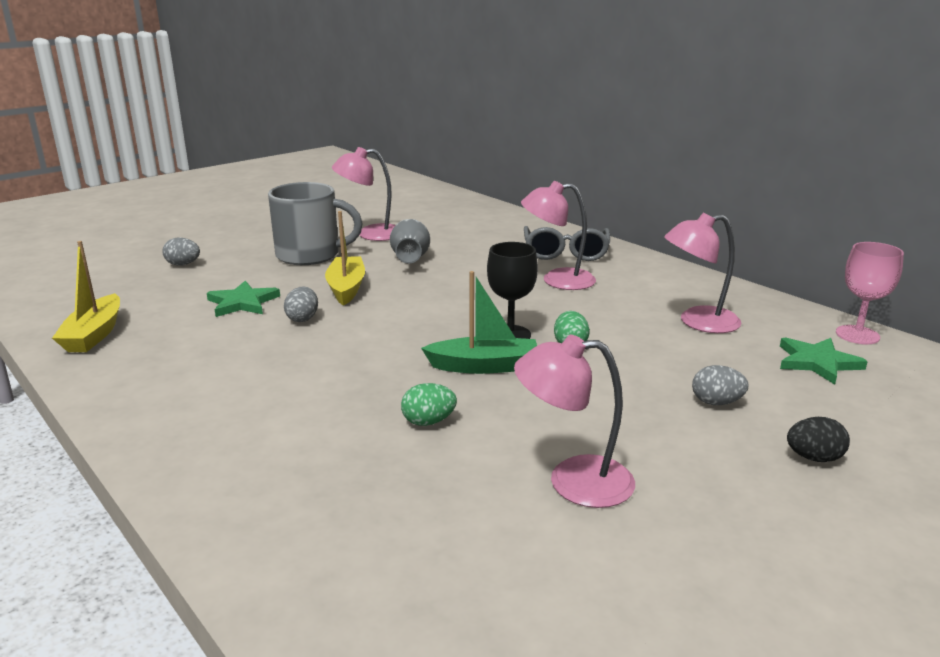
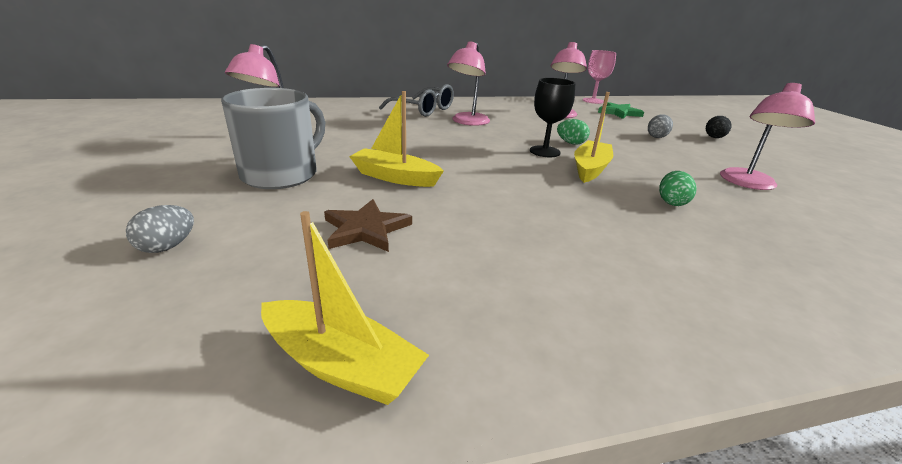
camera: 65 degrees left, 5 degrees up
(242, 302) = (366, 229): green star -> brown star
(303, 318) = (445, 208): grey egg -> none
(410, 258) = (362, 144): grey vase -> none
(484, 366) = (590, 169): green boat -> yellow boat

